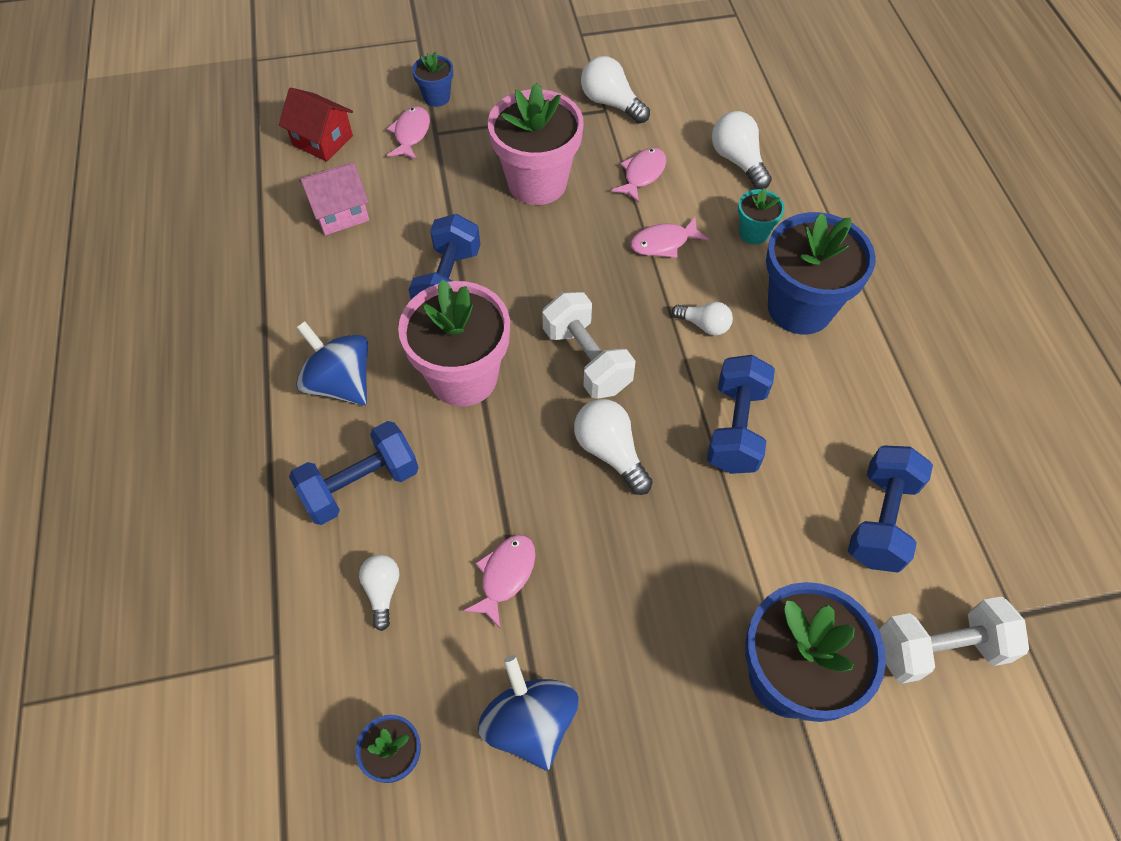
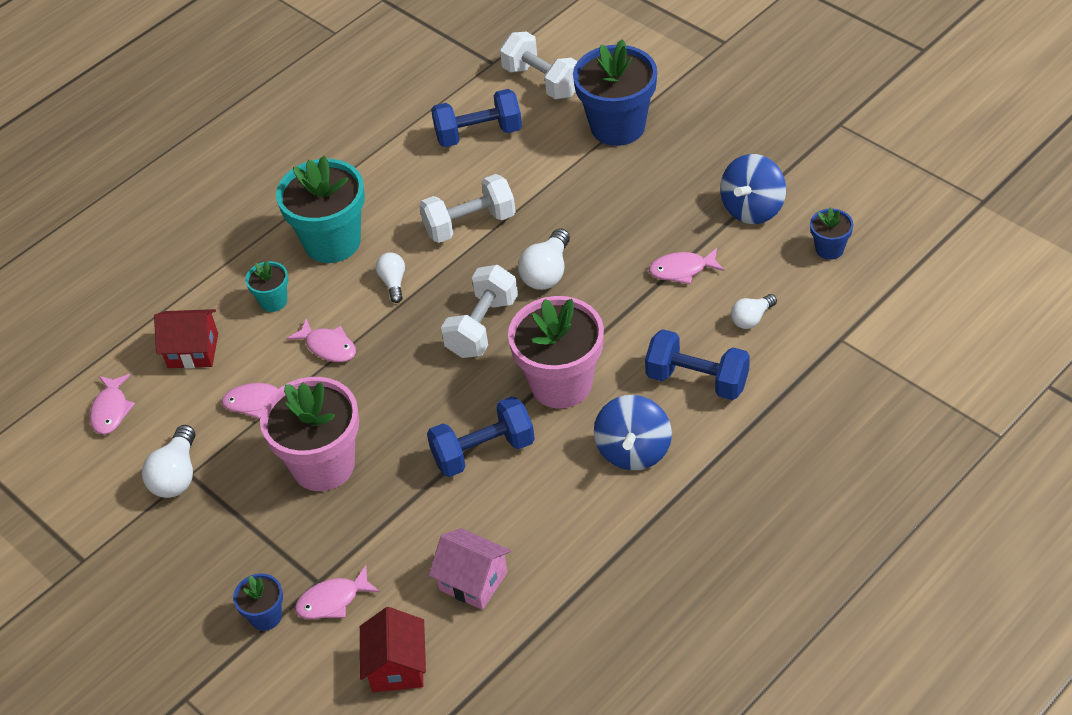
camera: 120 degrees left, 10 degrees down
(713, 94) = (111, 410): none -> pink fish
(736, 428) = (470, 224): blue dumbbell -> white dumbbell
(737, 161) = (193, 350): white light bulb -> red house
(799, 308) = (332, 242): blue flower pot -> turquoise flower pot

